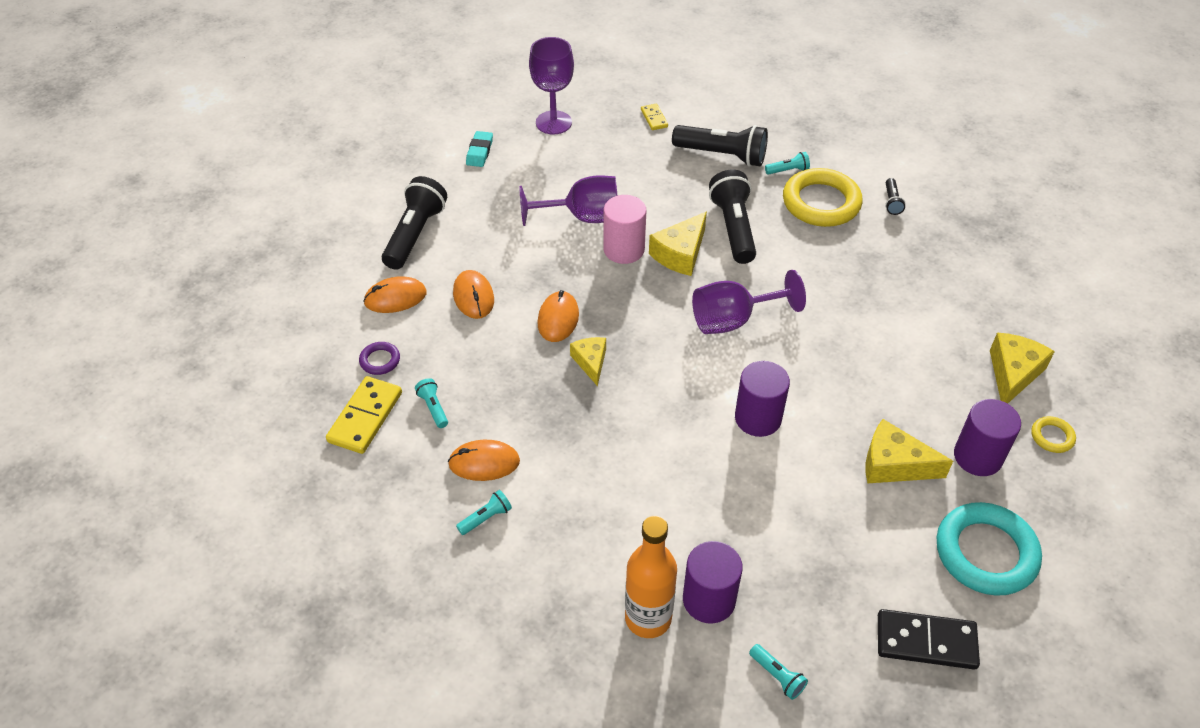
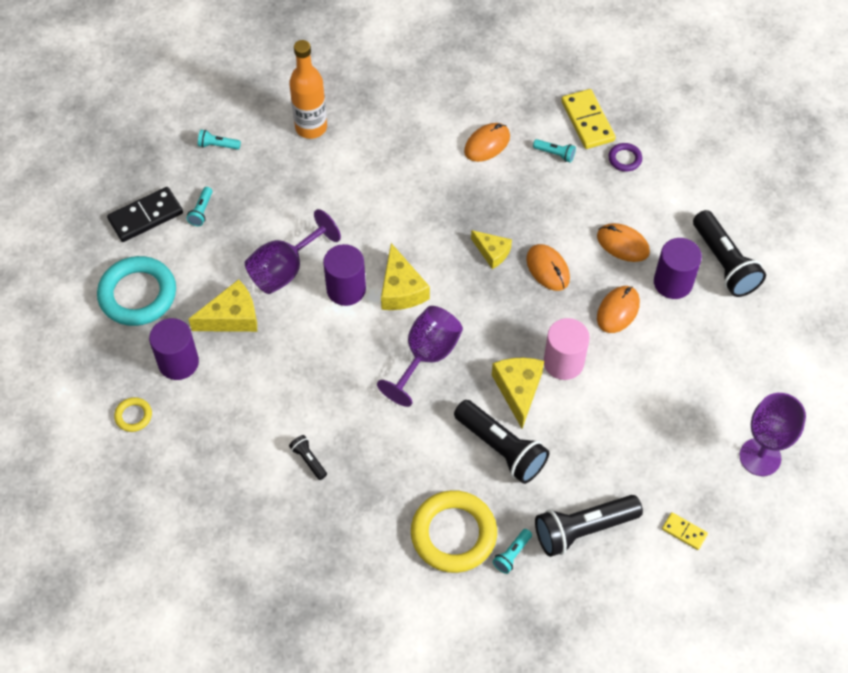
camera: 140 degrees right, 10 degrees up
(395, 298) = (672, 206): orange mouse -> orange mouse (618, 310)
(479, 152) = (777, 376): turquoise eraser -> none
(486, 518) = (451, 116): turquoise flashlight -> turquoise flashlight (201, 211)
(582, 217) = (625, 370): purple goblet -> purple goblet (285, 269)
(709, 600) = (285, 158): purple cylinder -> purple cylinder (673, 282)
(892, 202) = (394, 583): black flashlight -> black flashlight (308, 460)
(1013, 373) = (189, 455): yellow cheese -> yellow cheese (401, 289)

